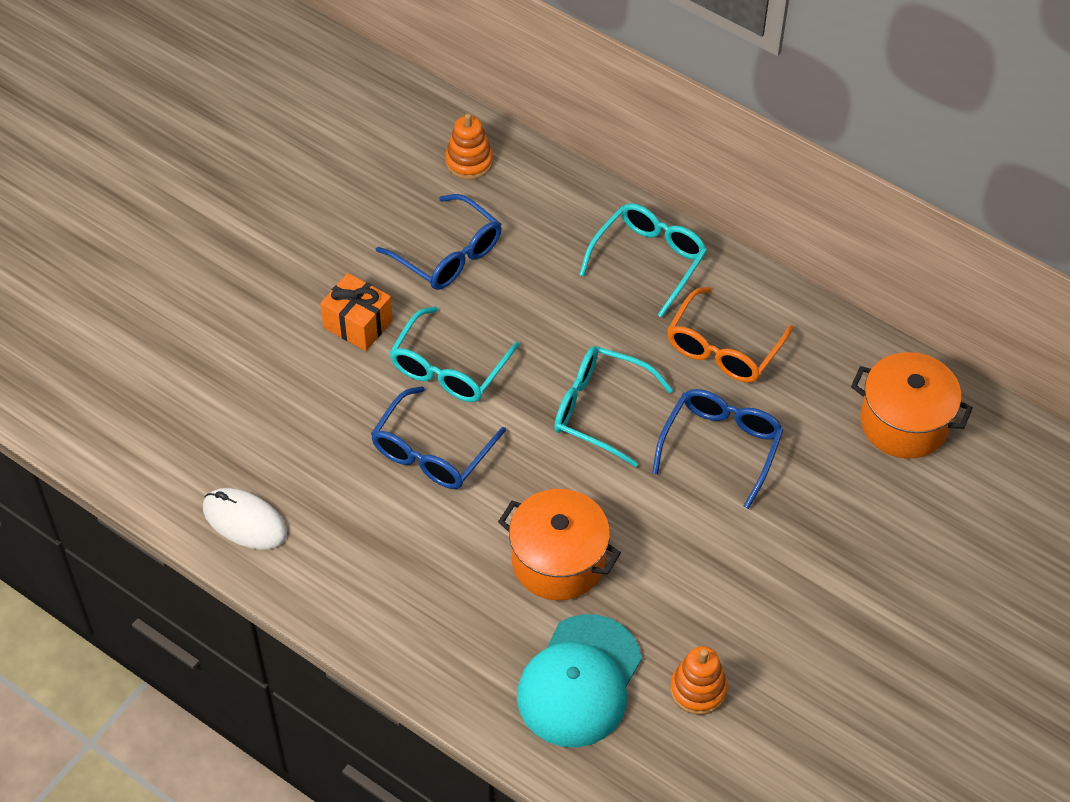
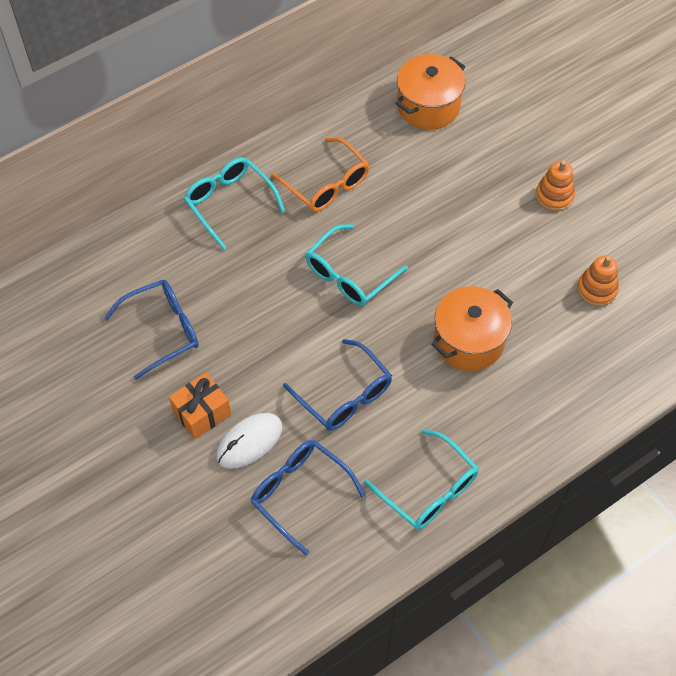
camera: 70 degrees left, 5 degrees up
(244, 521) = (360, 547): white mouse -> white mouse (249, 442)
(448, 369) = (272, 362): turquoise glasses -> turquoise glasses (429, 490)
(469, 162) = (77, 289): orange stacking toy -> orange stacking toy (554, 196)
(579, 681) = (570, 358): turquoise cap -> none
(721, 446) = (408, 213): blue glasses -> blue glasses (299, 493)

